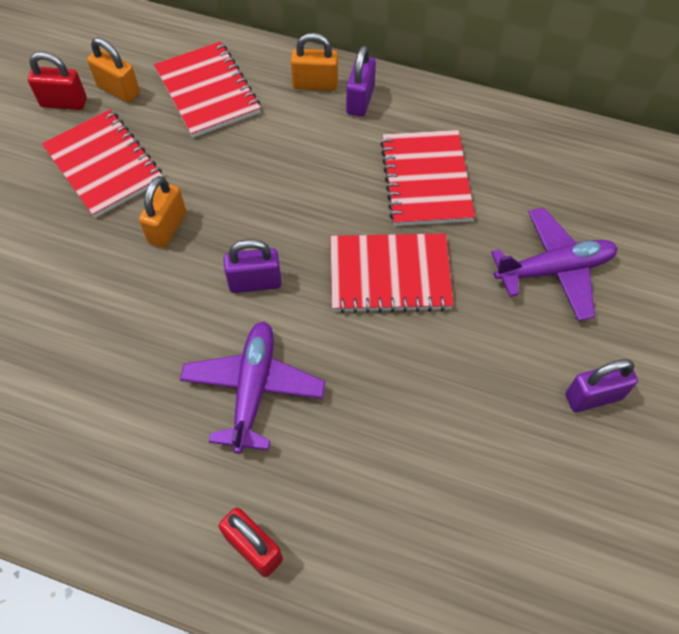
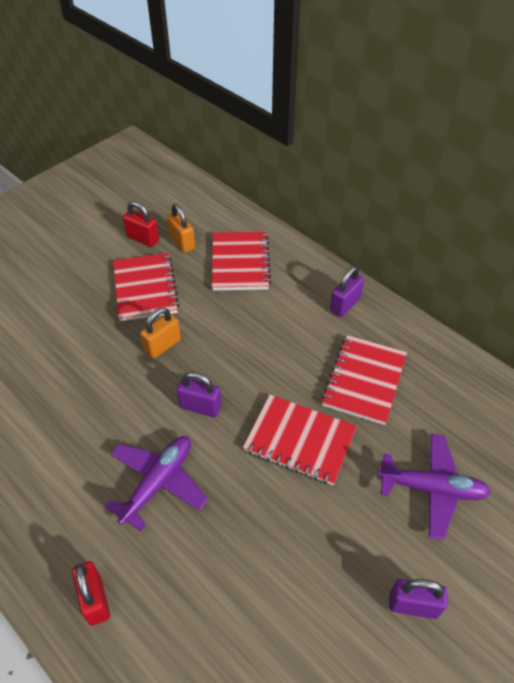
camera: 25 degrees right, 10 degrees down
(315, 84) = (318, 282): orange padlock -> none

